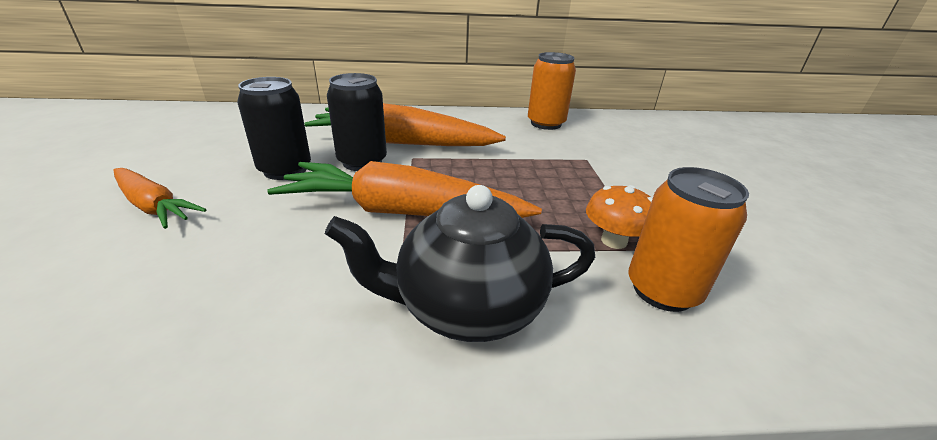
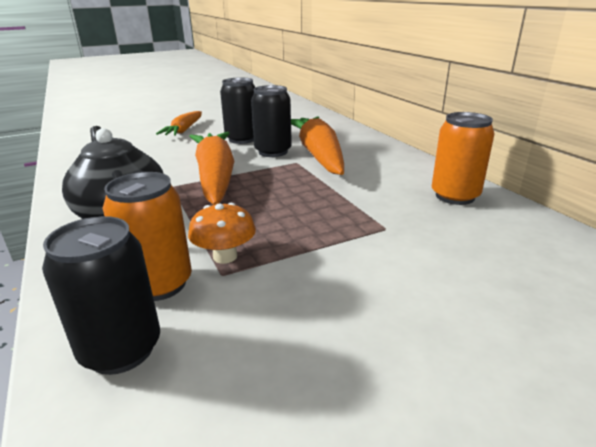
camera: 70 degrees right, 5 degrees down
(775, 327) = (121, 349): none -> black can

